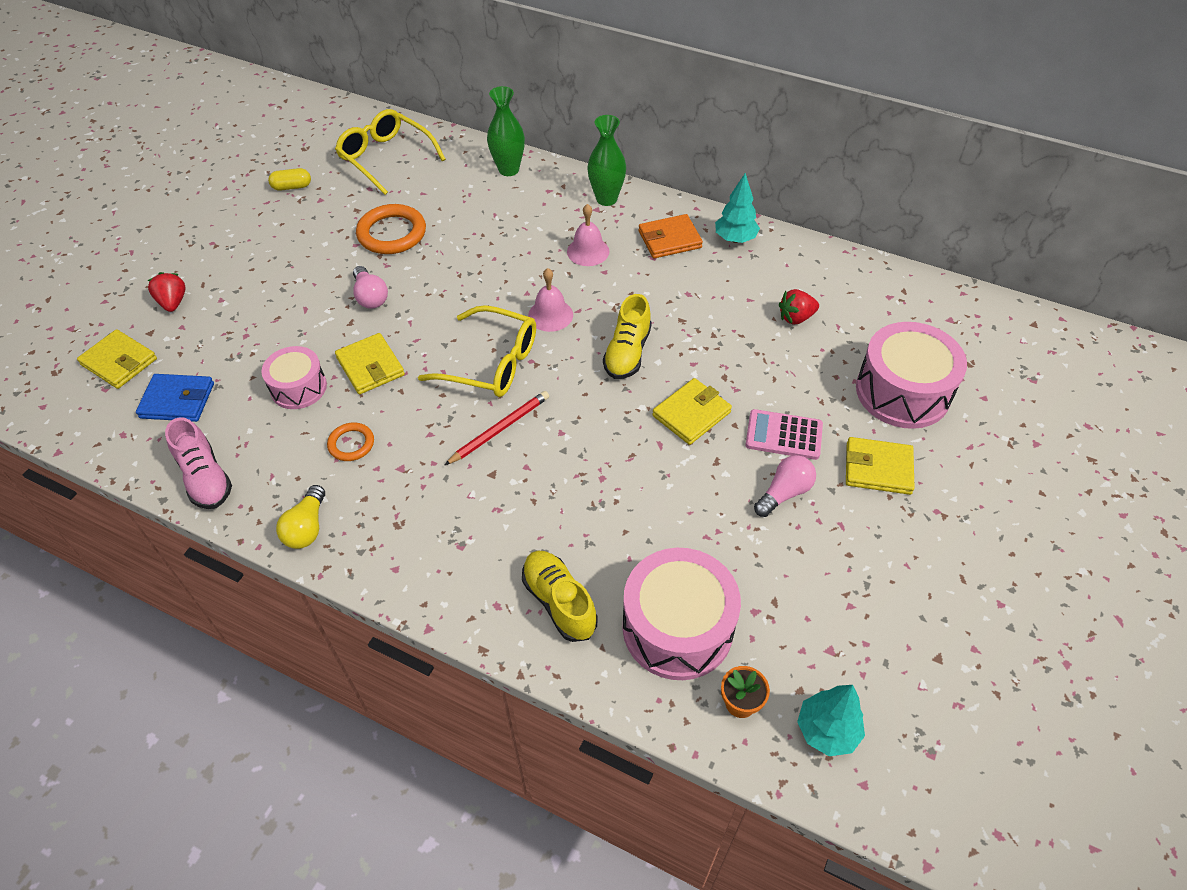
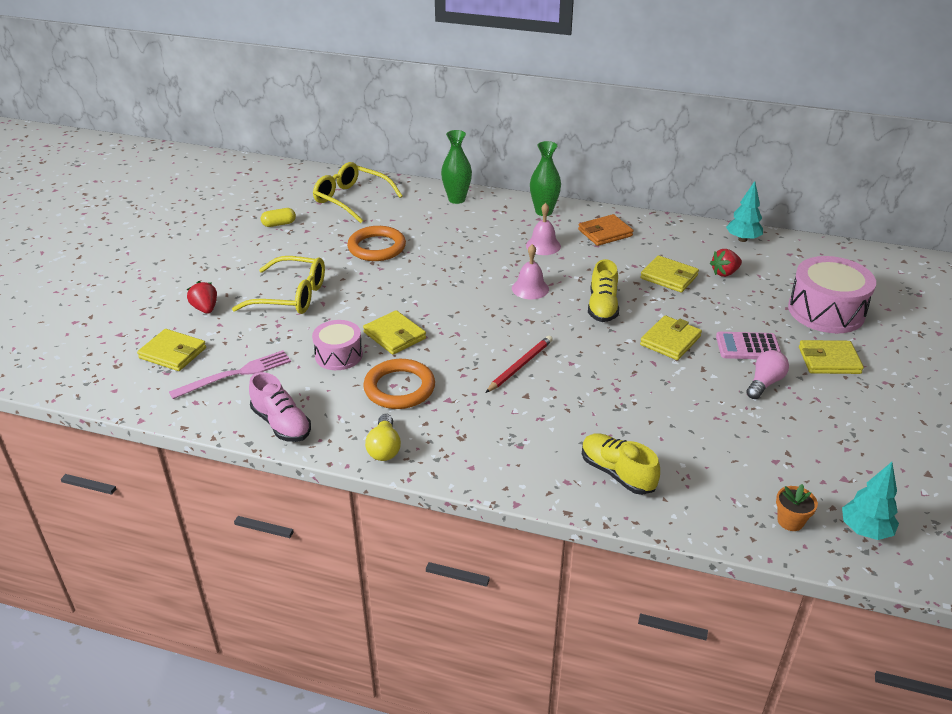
camera: 10 degrees left, 15 degrees down
(177, 401) = (236, 374): blue wallet -> pink fork
(351, 444) = (399, 388): orange ring -> orange ring, size x1.80
(370, 297) = (375, 290): pink light bulb -> none
(491, 363) = (495, 324): yellow glasses -> yellow glasses (291, 296)
(677, 627) = (719, 478): pink drum -> none
(724, 316) = (669, 277): none -> yellow wallet
(735, 239) = (656, 228): turquoise tree -> turquoise tree (742, 239)

